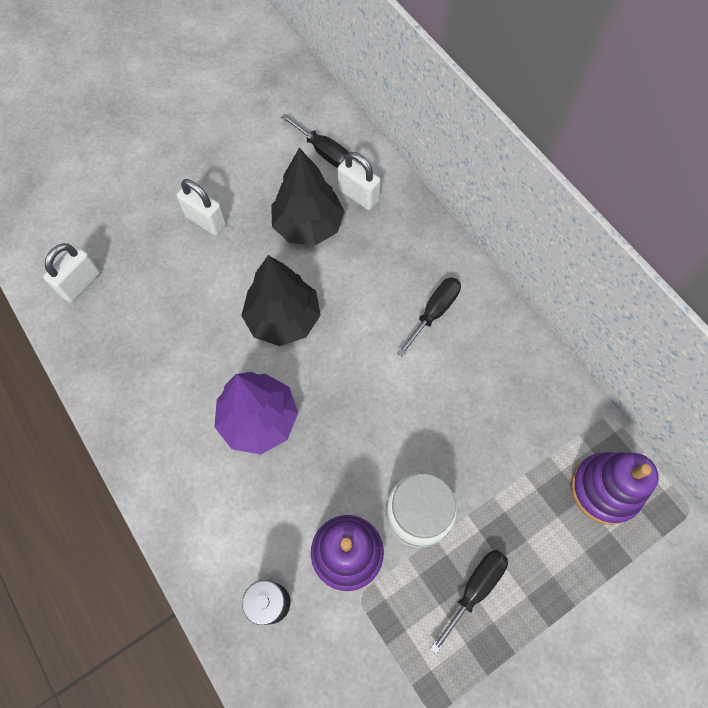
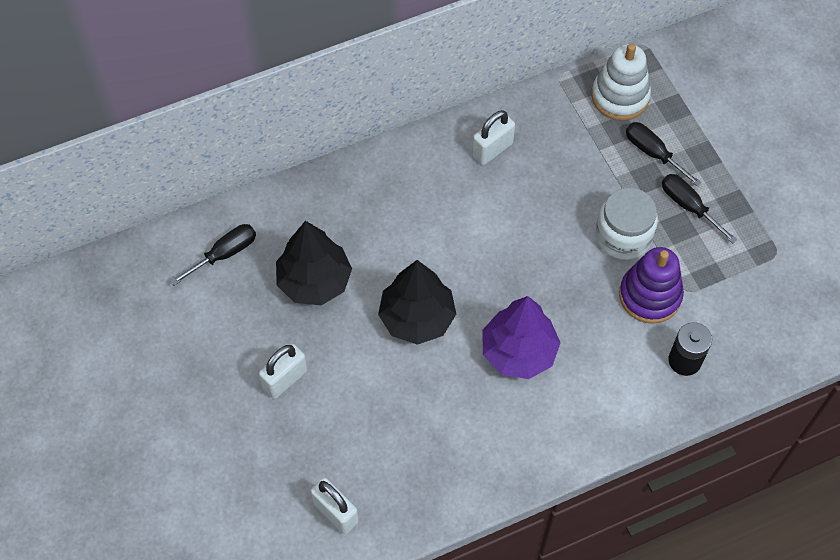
camera: 80 degrees left, 5 degrees down
(358, 195) = (288, 229): white padlock -> white padlock (492, 149)
(434, 312) = (435, 187): black screwdriver -> black screwdriver (653, 153)
(604, 489) = (620, 96): purple stacking toy -> white stacking toy

